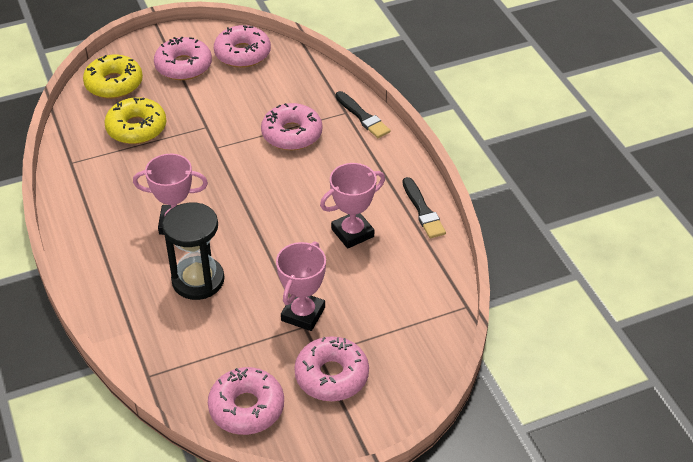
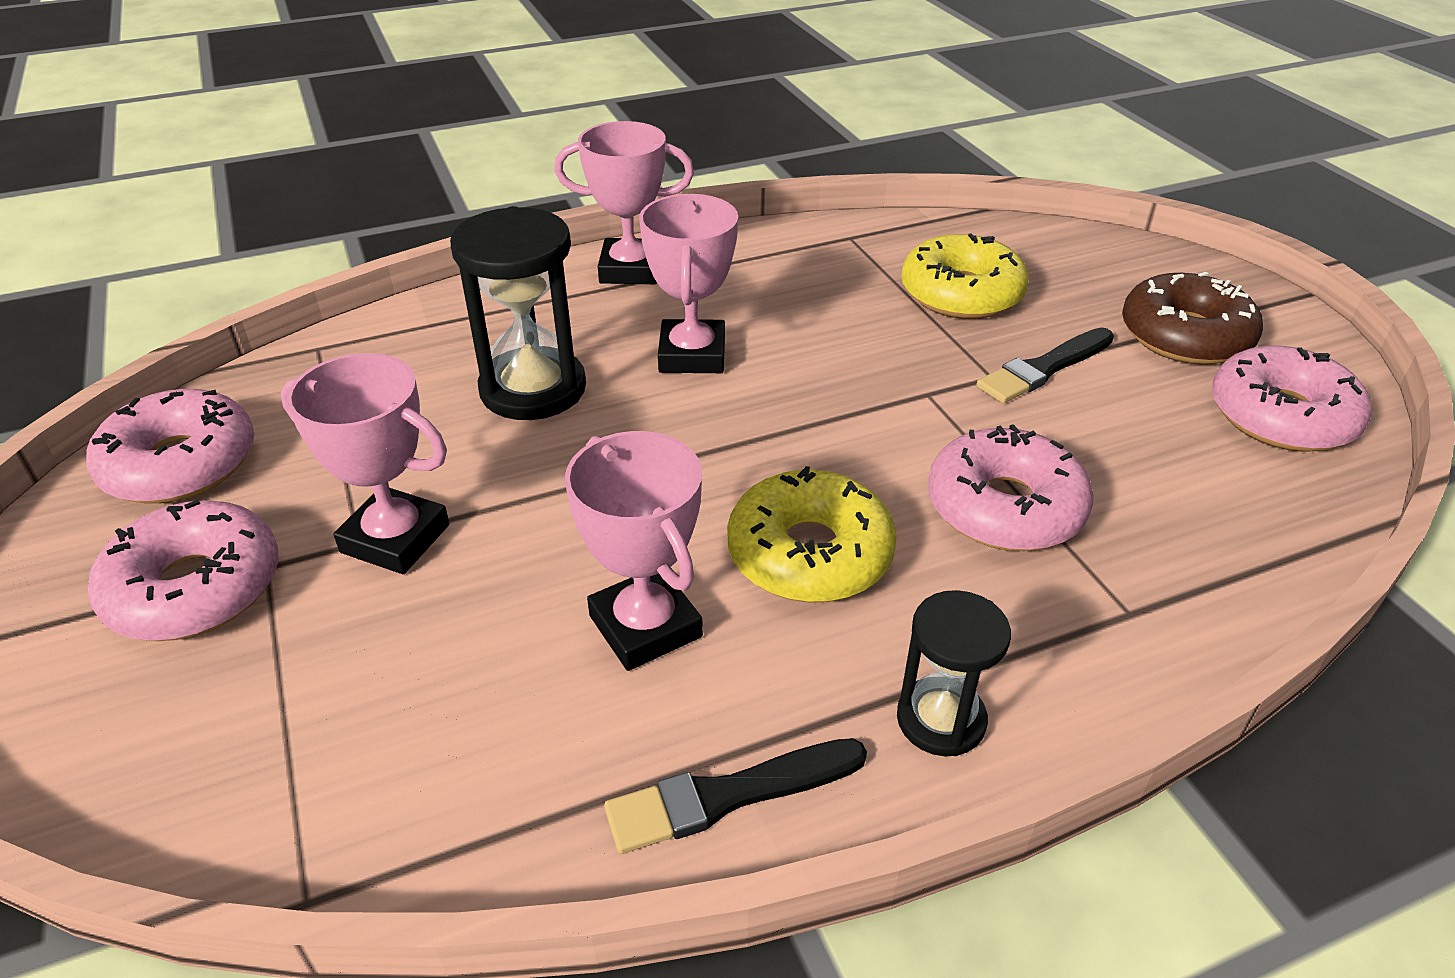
camera: 90 degrees right, 5 degrees down
(88, 250) = (630, 269): none -> pink trophy
(114, 84) = (1084, 261): yellow donut -> yellow donut (809, 554)
(183, 66) = (1185, 336): pink donut -> brown donut
(362, 117) = (1125, 651): black brush -> black brush (1044, 368)
(392, 161) = (941, 720): none -> black hourglass

